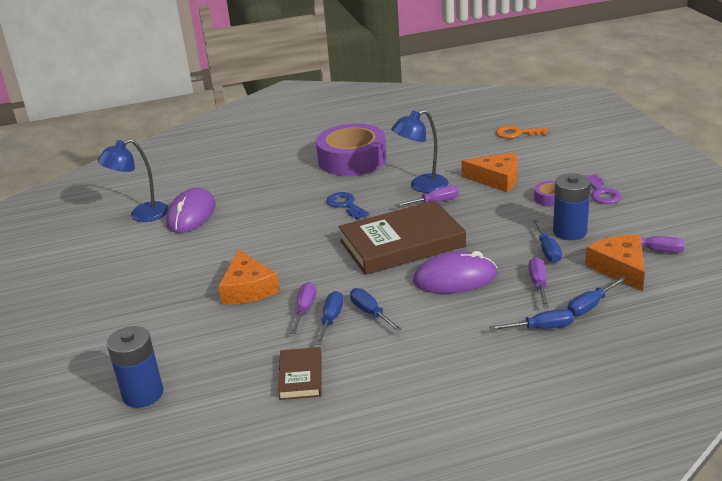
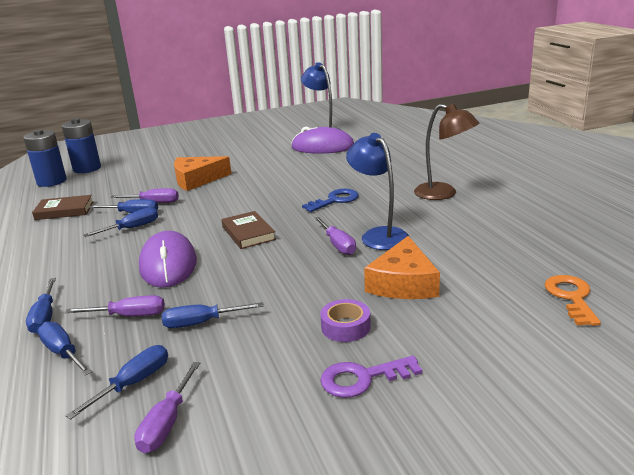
camera: 85 degrees right, 5 degrees down
(352, 159) = (443, 194): purple tape -> brown lamp
(402, 243) = (248, 233): brown book -> brown book, size x0.48
(569, 232) = (245, 342): blue battery -> blue battery (51, 181)
(620, 268) = (133, 383): orange cheese -> blue screwdriver

